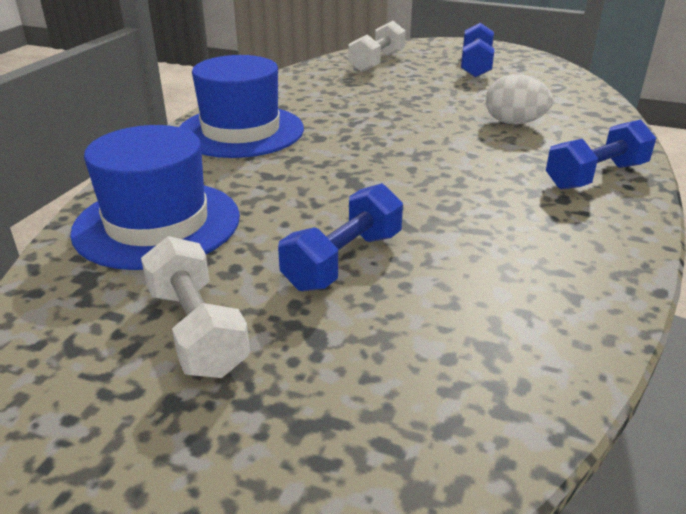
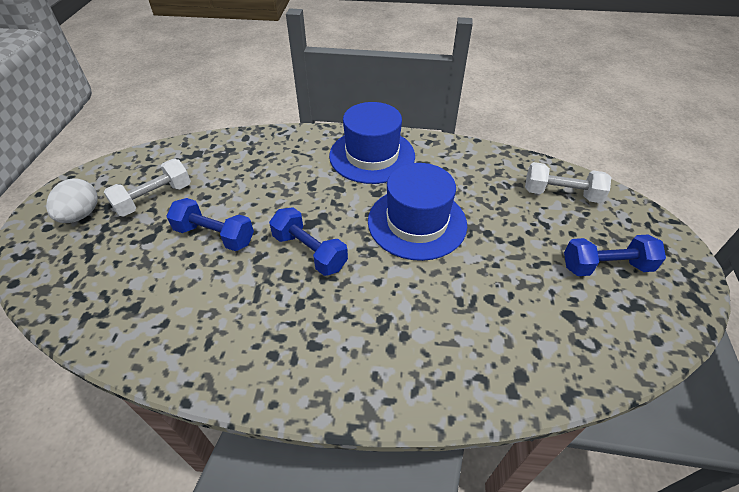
camera: 75 degrees right, 15 degrees up
(157, 224) = (246, 158): blue hat -> blue hat (417, 222)
(514, 123) = (458, 307): white egg -> white egg (81, 215)
(596, 176) = (361, 371): blue dumbbell -> blue dumbbell (309, 252)

